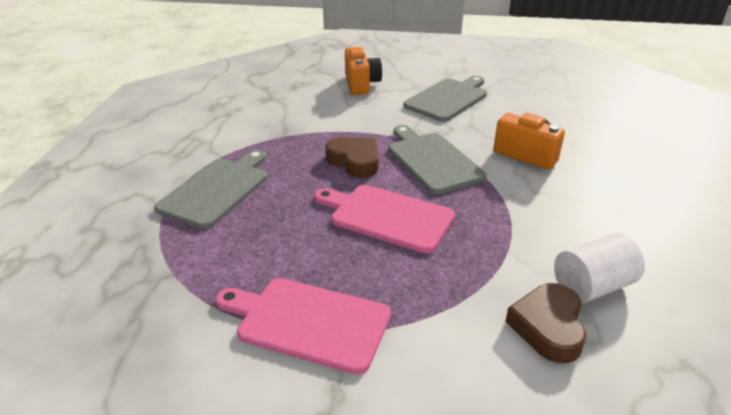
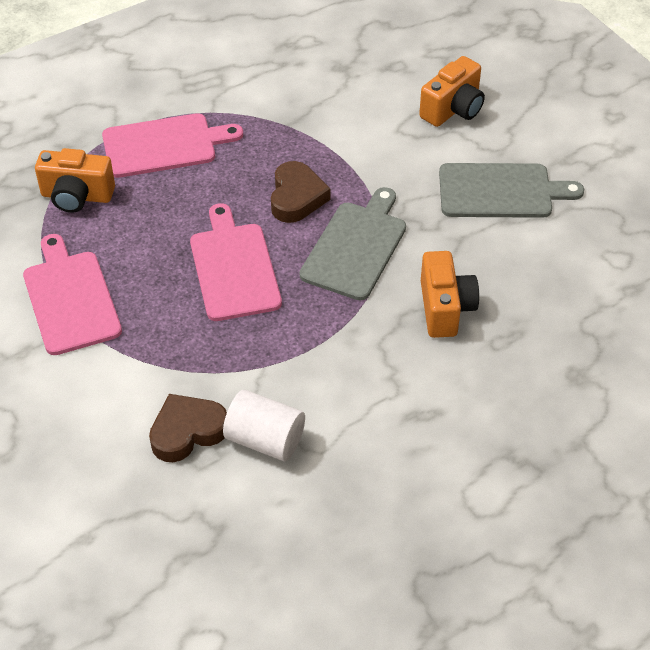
camera: 50 degrees right, 15 degrees up
(196, 258) = (77, 196): none -> orange camera
(217, 190) = (164, 145): grey cutting board -> pink cutting board

